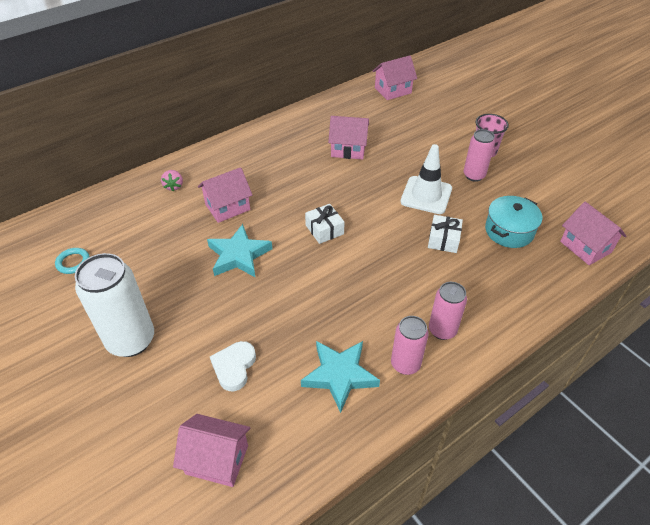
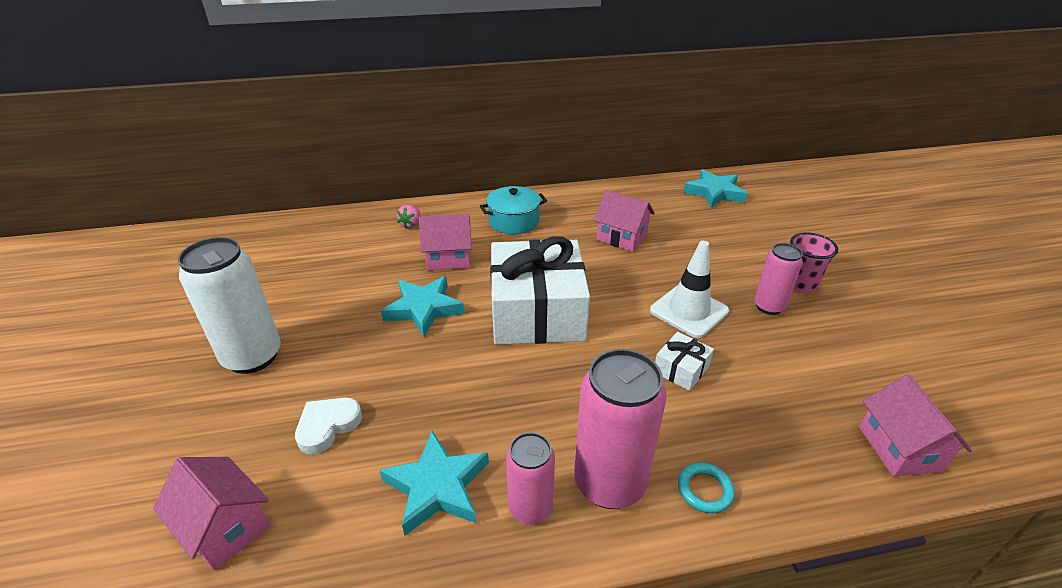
camera: 25 degrees right, 10 degrees down
(73, 262) = (265, 266): turquoise ring -> turquoise ring (705, 490)
(324, 229) = (537, 311): white gift -> white gift, size x2.42
(393, 90) = (714, 192): pink house -> turquoise star
(442, 330) = (609, 483): pink can -> pink can, size x1.69
(509, 231) = (783, 388): turquoise pot -> turquoise pot (514, 221)

